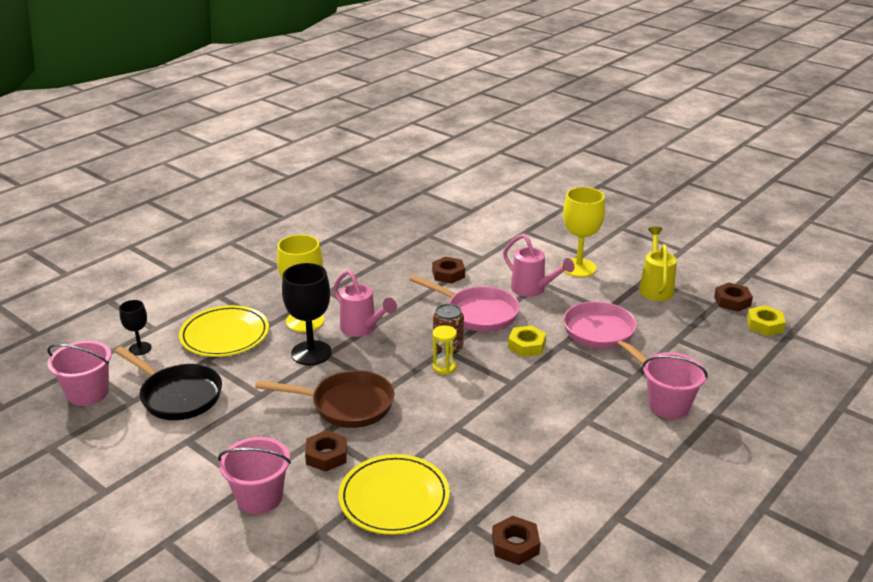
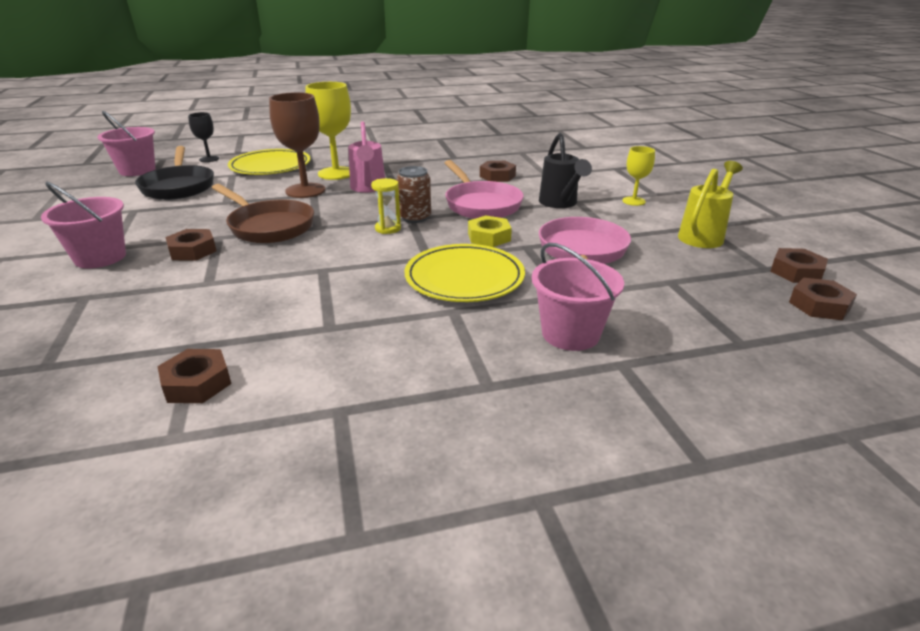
camera: 35 degrees right, 0 degrees up
(311, 353) = (305, 190): black goblet -> brown goblet
(394, 498) = (179, 298): yellow plate -> yellow plate (464, 278)
(533, 290) = (560, 204): pink watering can -> black watering can
(578, 268) = (633, 201): yellow goblet -> yellow goblet, size x0.55
(764, 325) = (819, 305): yellow nut -> brown nut

